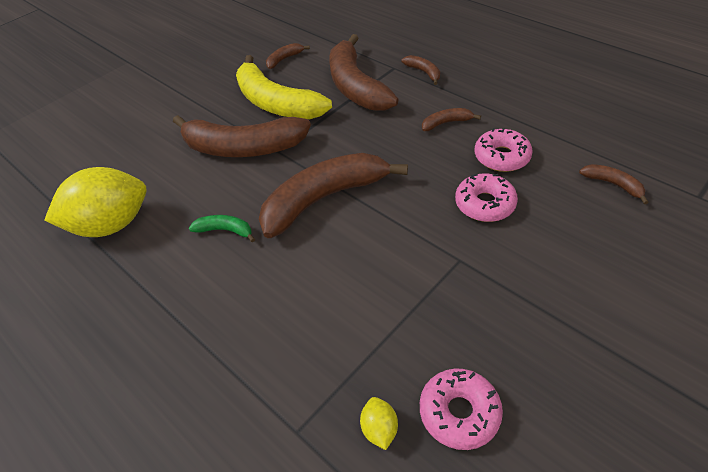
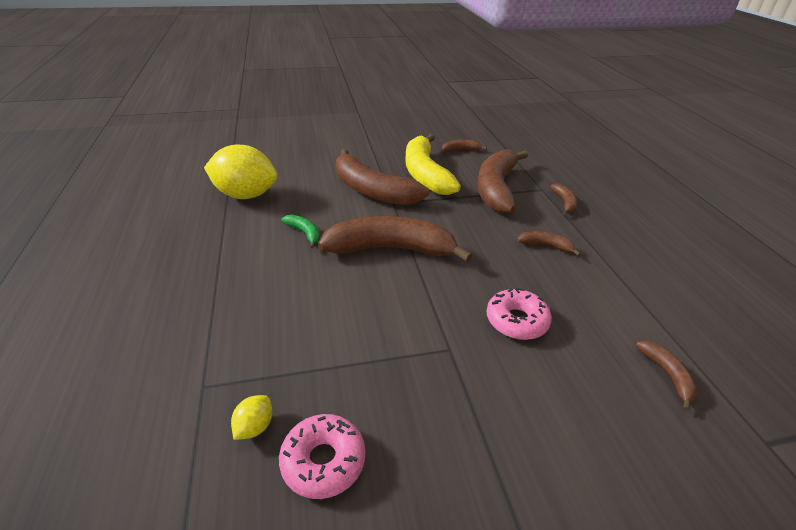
camera: 30 degrees right, 10 degrees down
(501, 157) = (571, 294): pink donut -> none

